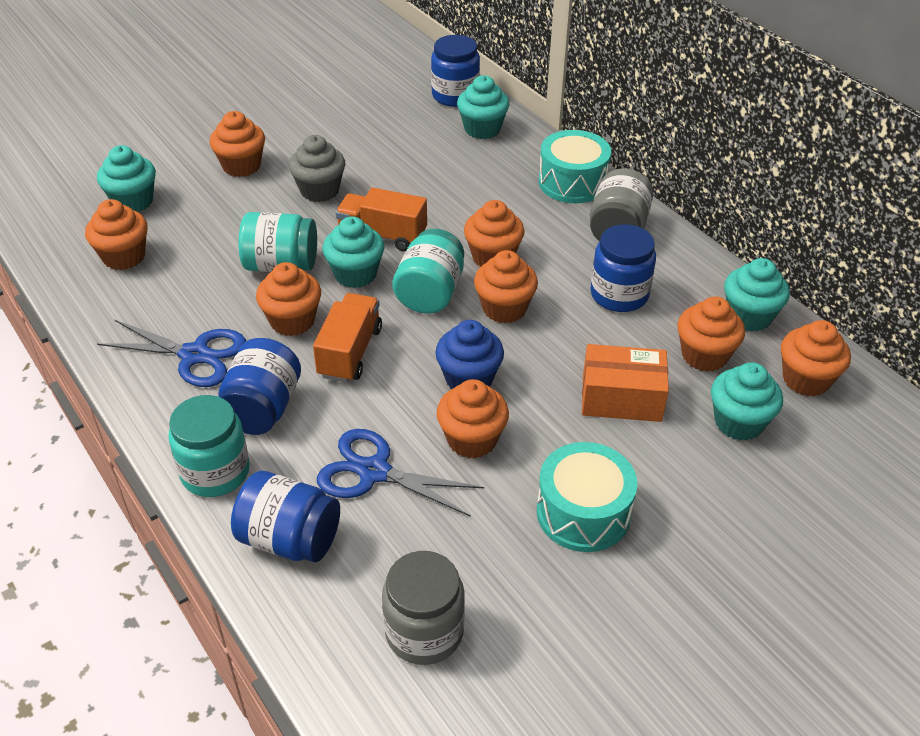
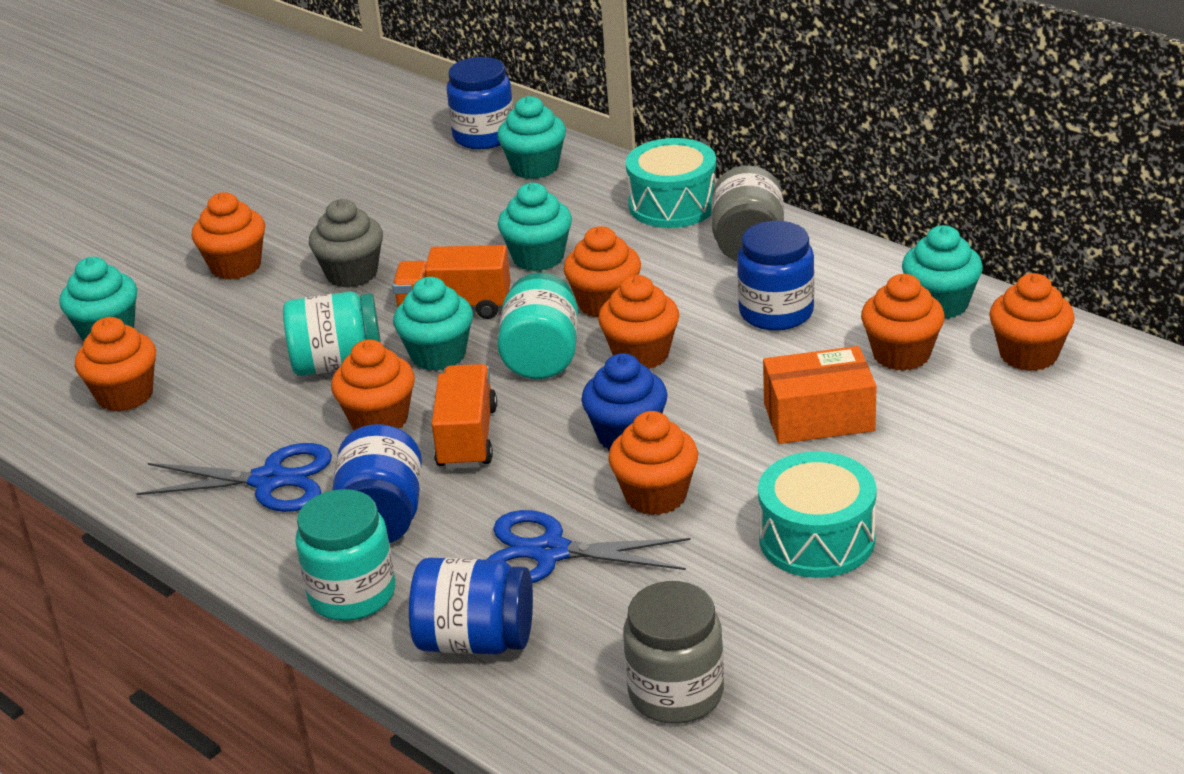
camera: 10 degrees left, 10 degrees down
(738, 422) = (965, 413): turquoise cupcake -> turquoise cupcake (538, 257)

